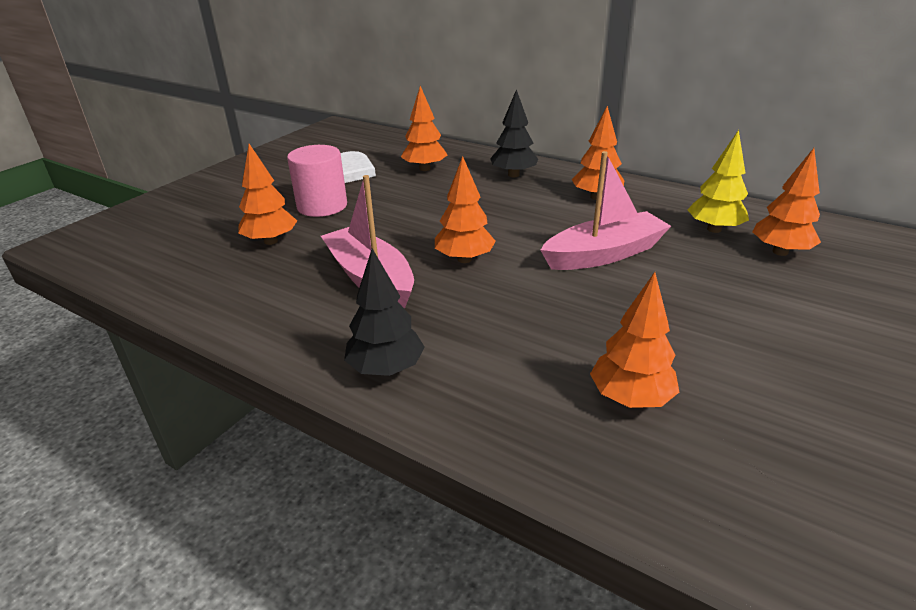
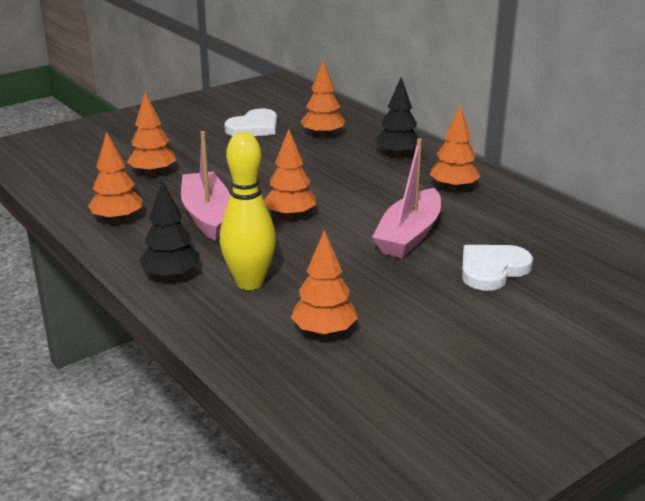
camera: 20 degrees right, 5 degrees down
(322, 206) = (211, 153): pink cylinder -> none
(488, 353) = (249, 283): none -> yellow bowling pin
(604, 254) = (409, 235): pink boat -> pink boat turned 120 degrees clockwise
(714, 229) = (531, 235): yellow tree -> none
(719, 273) = (492, 269): none -> white heart
(780, 252) = (570, 265): orange tree -> orange tree (117, 219)

